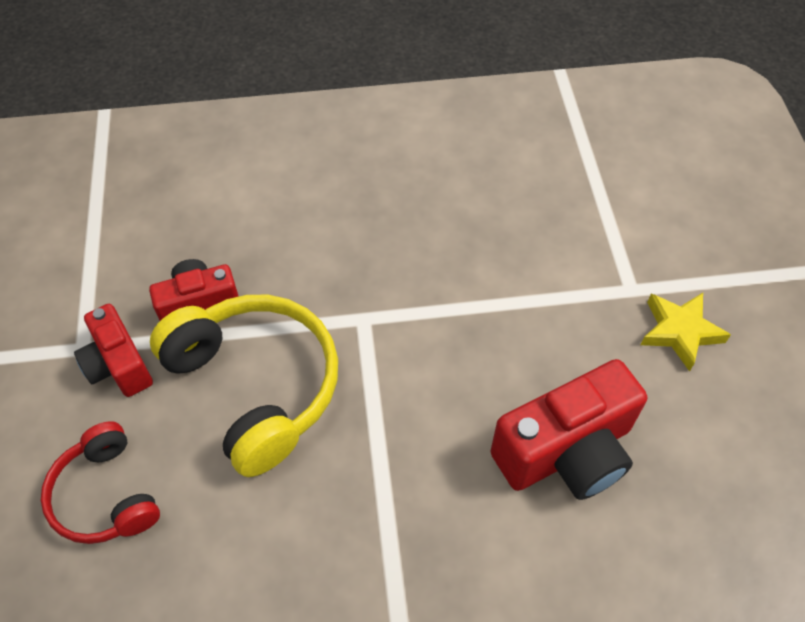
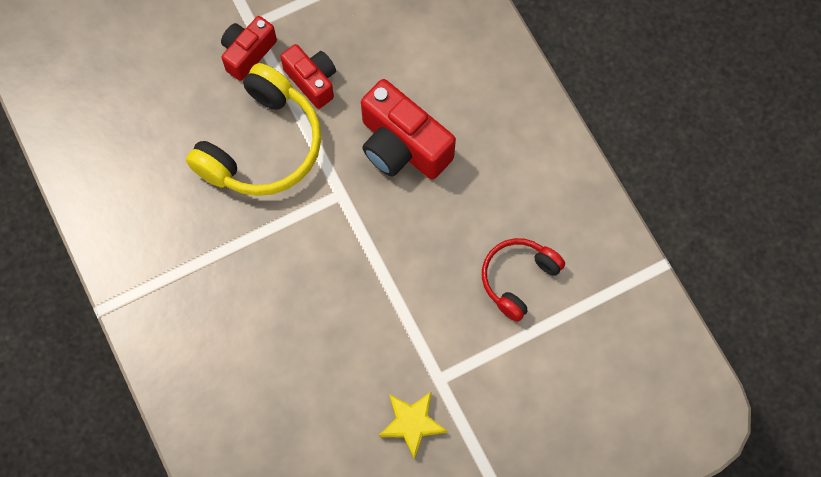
camera: 70 degrees right, 15 degrees up
(105, 495) = (157, 91): red headphones -> red headphones (518, 279)
(566, 452) = (282, 364): red camera -> red camera (402, 146)

